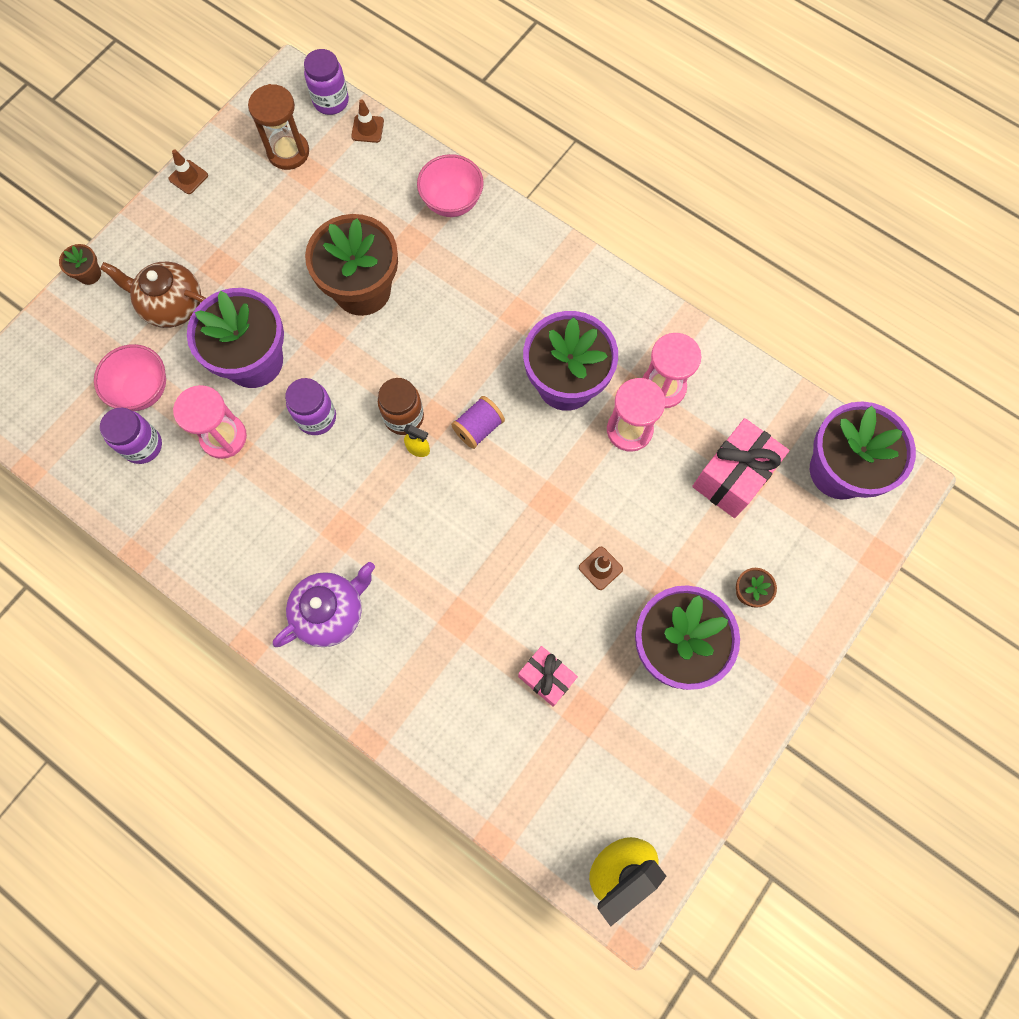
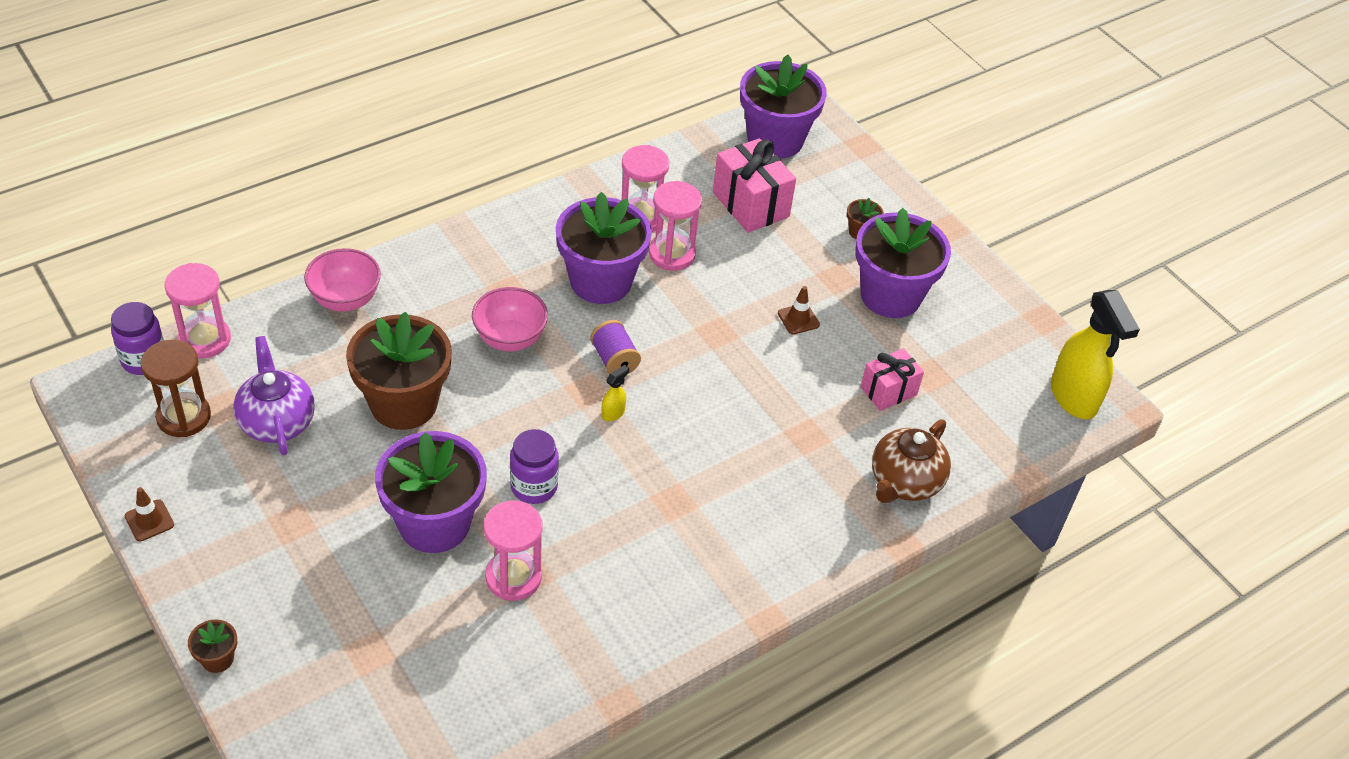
camera: 75 degrees left, 25 degrees down
(143, 390) = (411, 641): pink bowl -> pink bowl (510, 339)
(143, 445) = (483, 660): purple jar -> none
(172, 305) = (316, 583): brown teapot -> brown teapot (904, 482)
(331, 612) = (758, 537): purple teapot -> purple teapot (277, 421)
(367, 129) = (205, 339): brown traffic cone -> pink hourglass
(404, 417) = (572, 414): brown jar -> none

